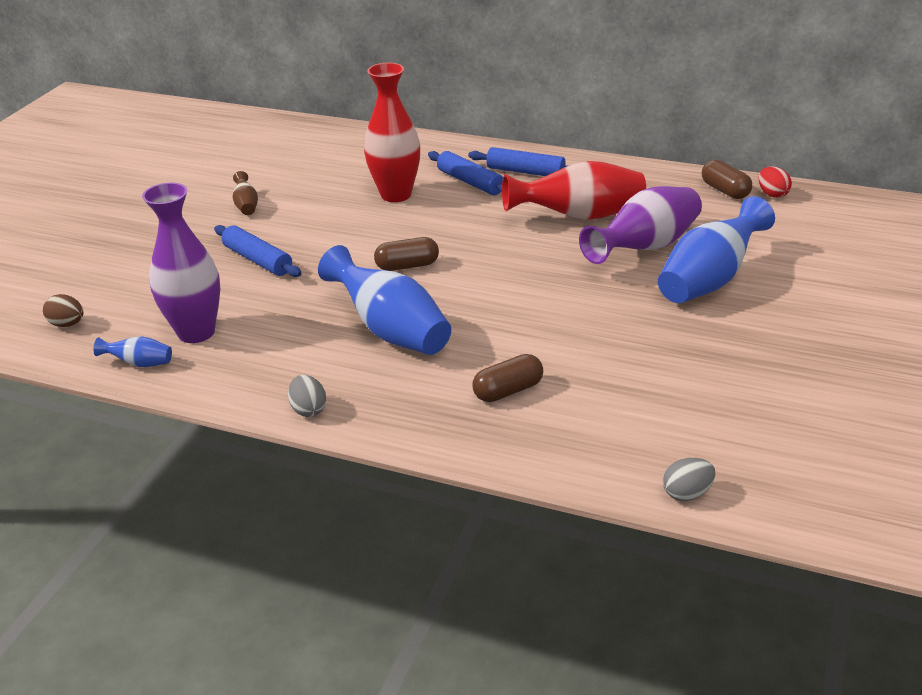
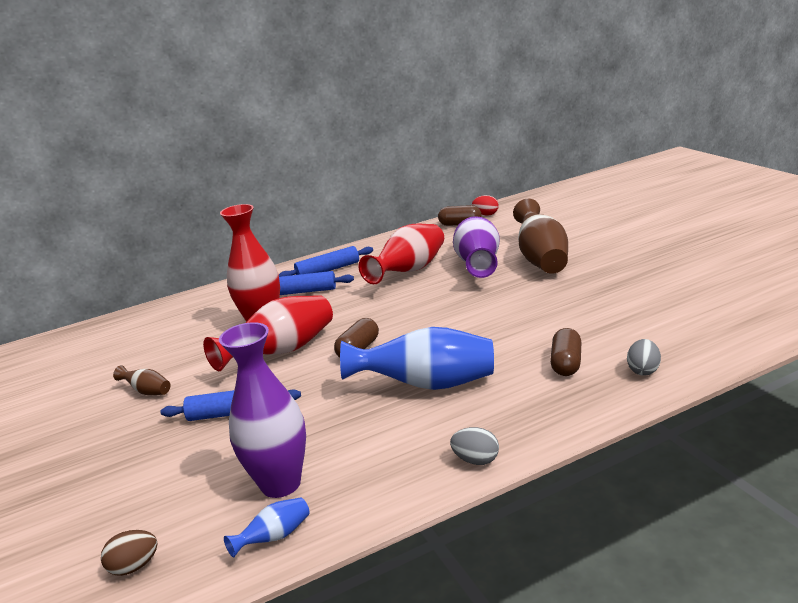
camera: 45 degrees left, 10 degrees down
(362, 231) = (282, 352): none -> red vase
(687, 493) = (750, 341): grey egg -> grey egg (643, 370)
(709, 280) = (541, 259): blue vase -> brown vase

